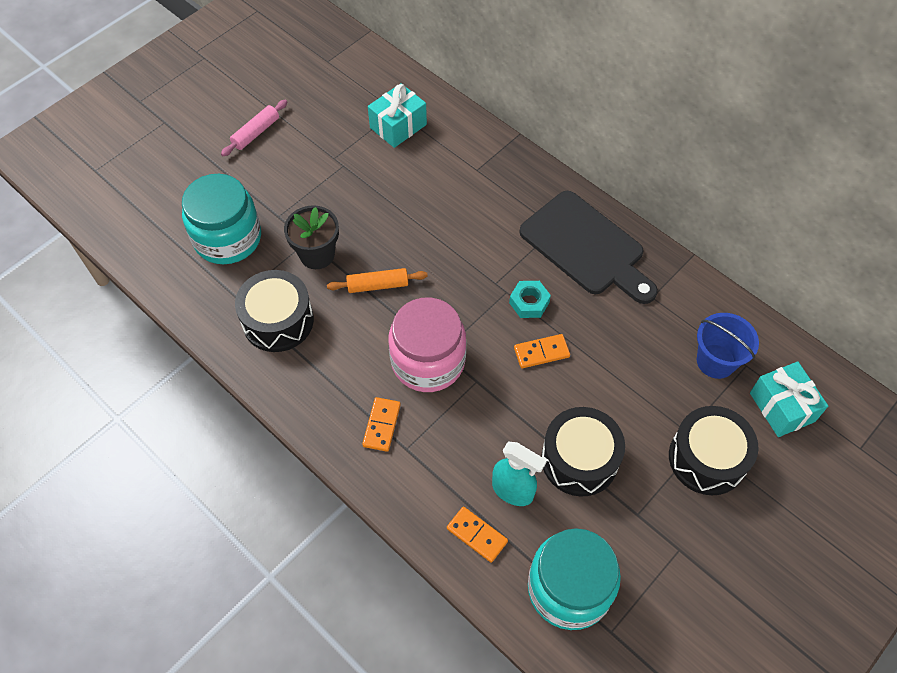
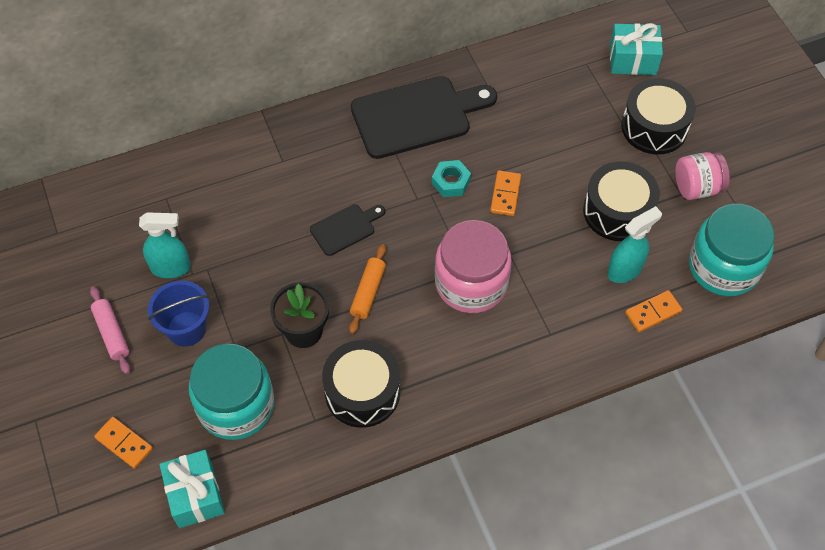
camera: 65 degrees left, 0 degrees up
(332, 142) = (171, 268): none -> turquoise spray bottle
(381, 425) = (518, 345): orange domino -> orange domino (124, 443)
(398, 126) = (187, 203): turquoise gift -> turquoise gift (195, 495)
(433, 242) = (345, 228): none -> black cutting board
(655, 527) = (697, 187): none -> pink jar
(716, 361) = (573, 81): blue bucket -> blue bucket (186, 329)

